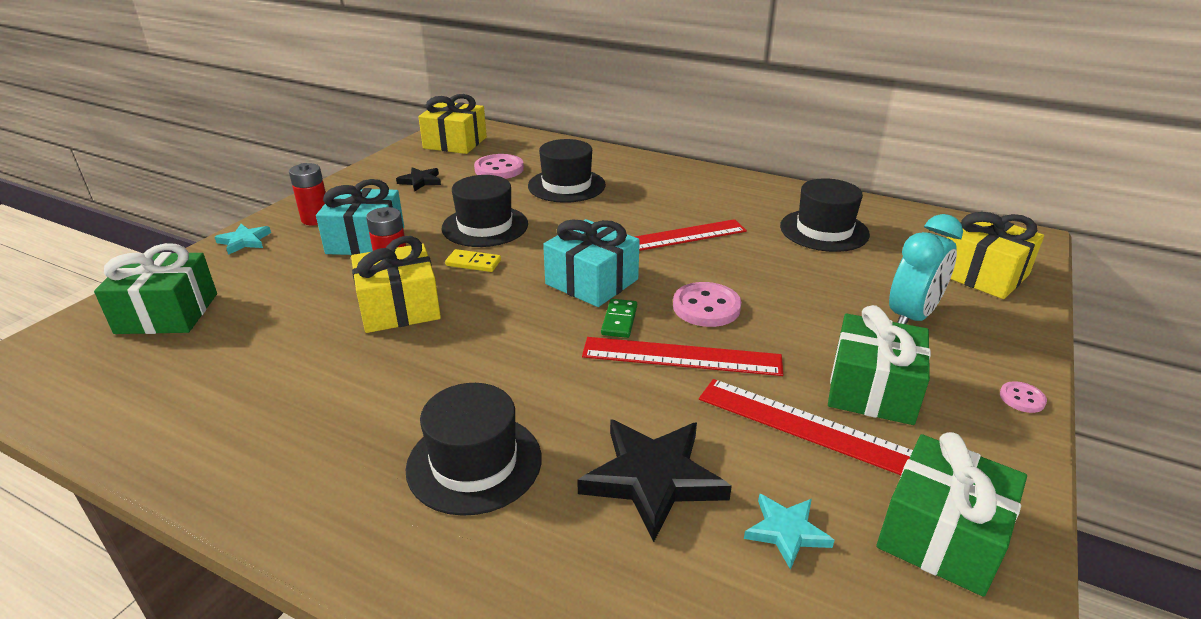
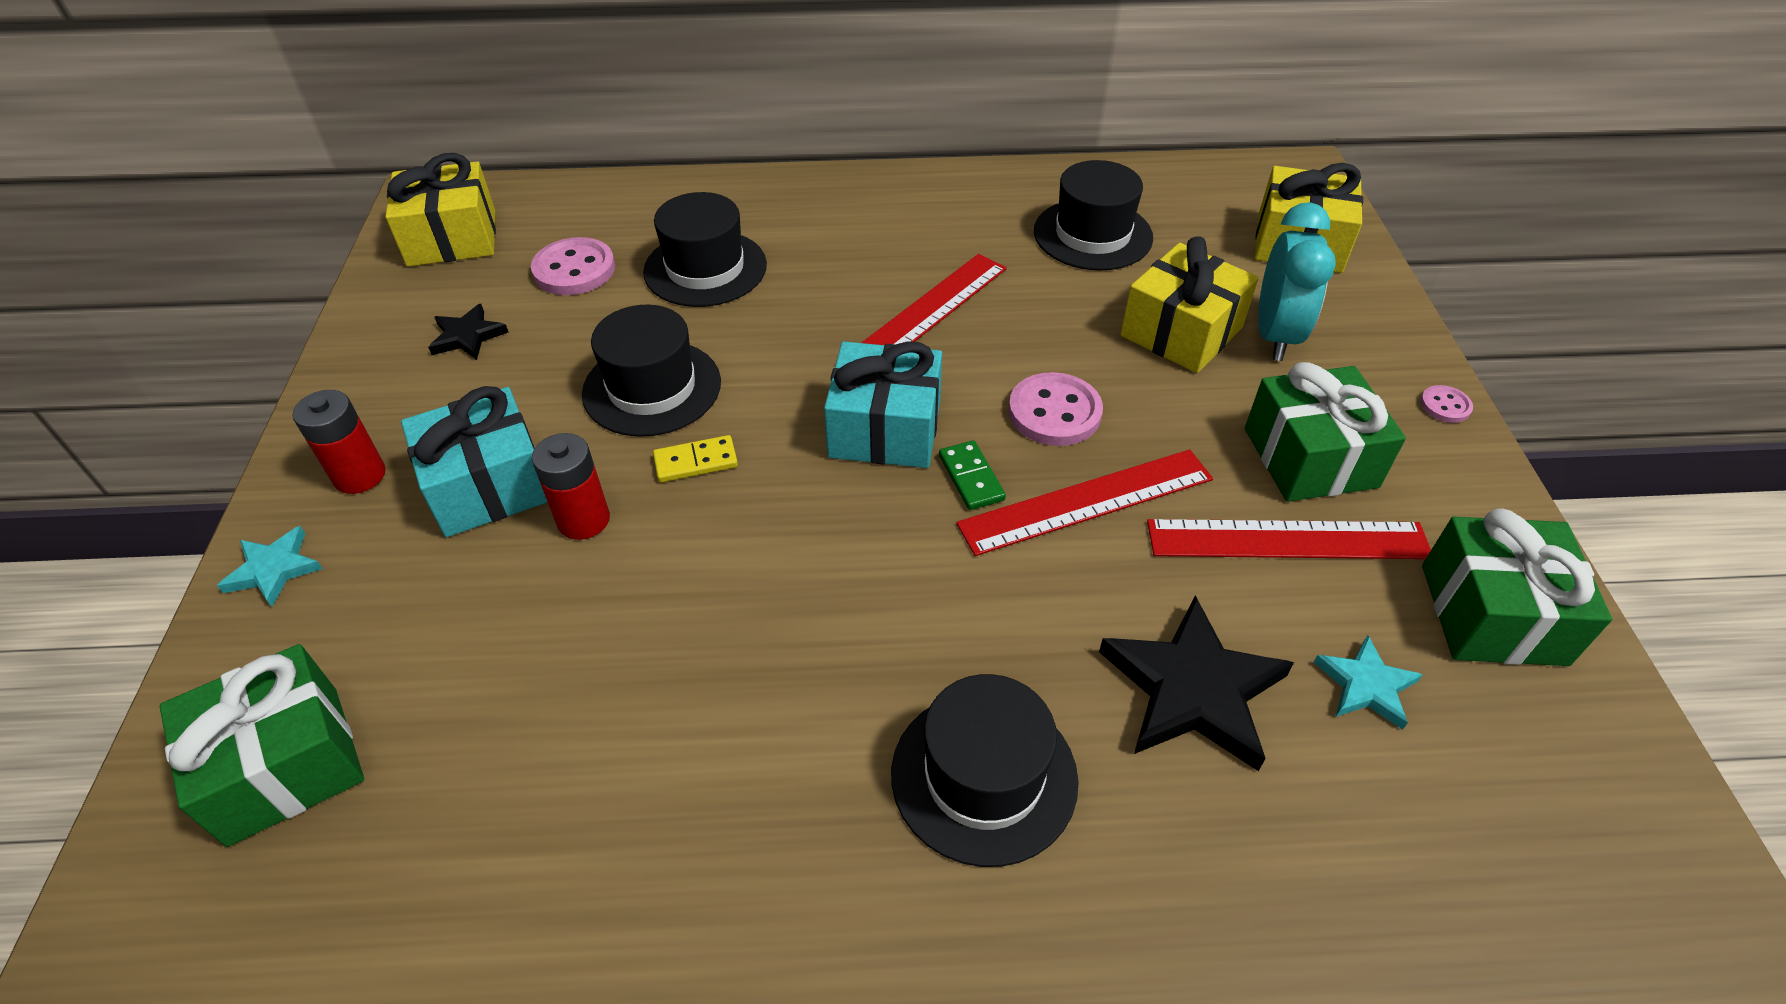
camera: 30 degrees left, 15 degrees up
(399, 307) = (660, 585): yellow gift -> yellow gift (1181, 332)

